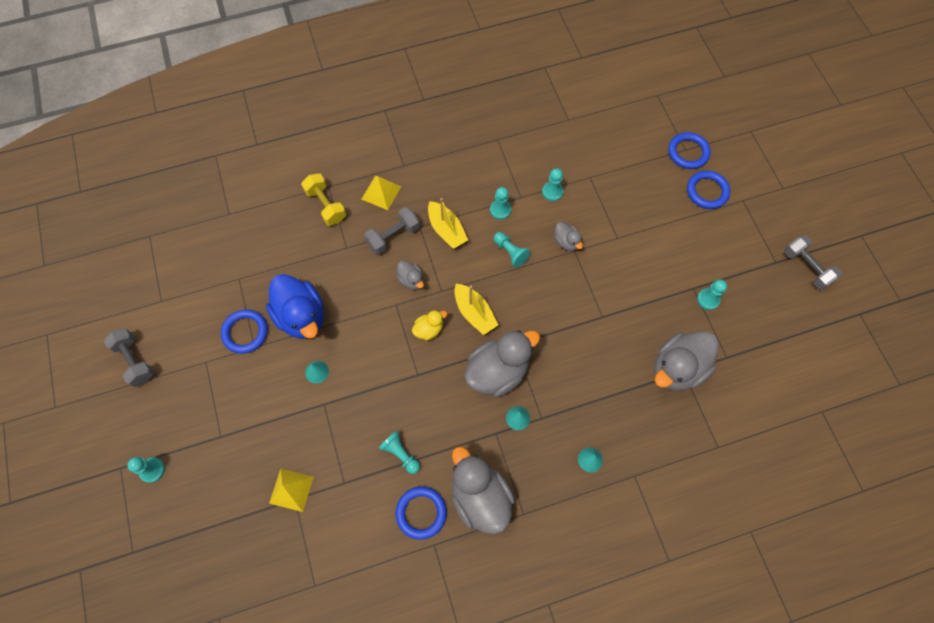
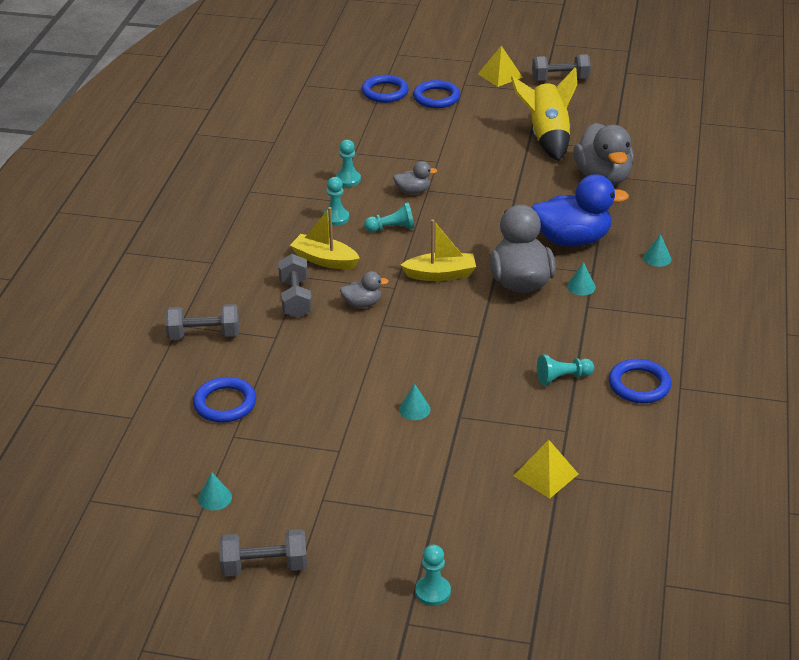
camera: 60 degrees left, 30 degrees down
(180, 300) = (215, 498): none -> turquoise cone
(245, 332) = (312, 452): blue ring -> blue ring (225, 403)
(301, 316) = (332, 399): blue duck -> blue duck (572, 240)
(326, 205) = (204, 335): yellow dumbbell -> grey dumbbell
(381, 192) = (230, 289): yellow pyramid -> yellow pyramid (500, 75)
(429, 329) = (433, 311): yellow duck -> none
(446, 230) = (324, 260): yellow boat -> yellow boat turned 150 degrees counterclockwise
(480, 497) = (649, 339): grey duck -> none
(708, 299) = (547, 137): turquoise pawn -> yellow rocket

